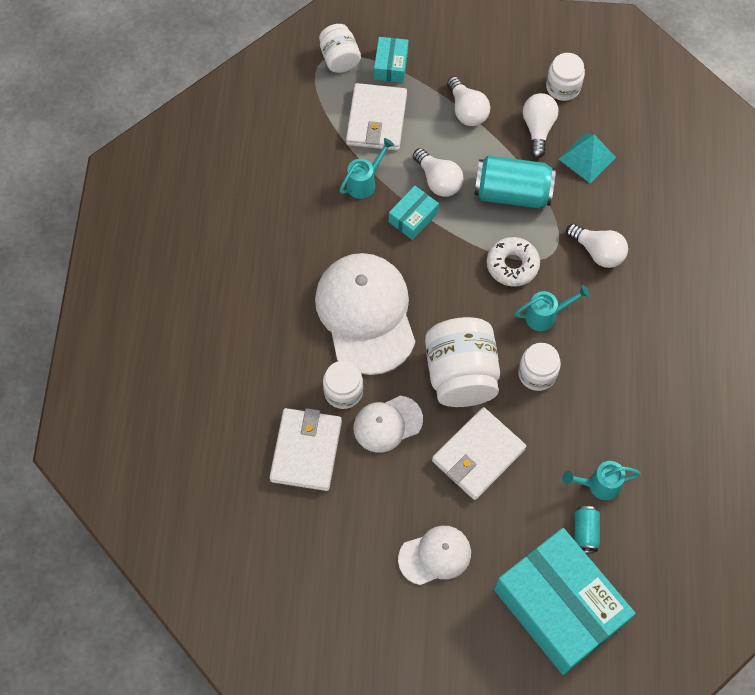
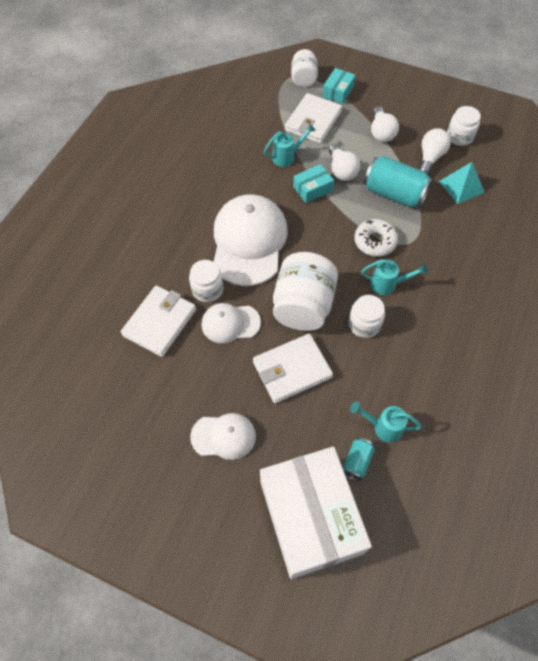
camera: 20 degrees right, 5 degrees down
(559, 606) = (310, 517): turquoise box -> white box
(597, 252) = (446, 252): white light bulb -> none

